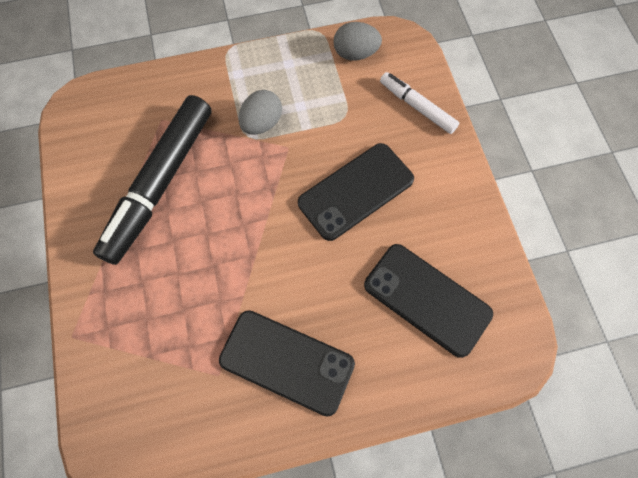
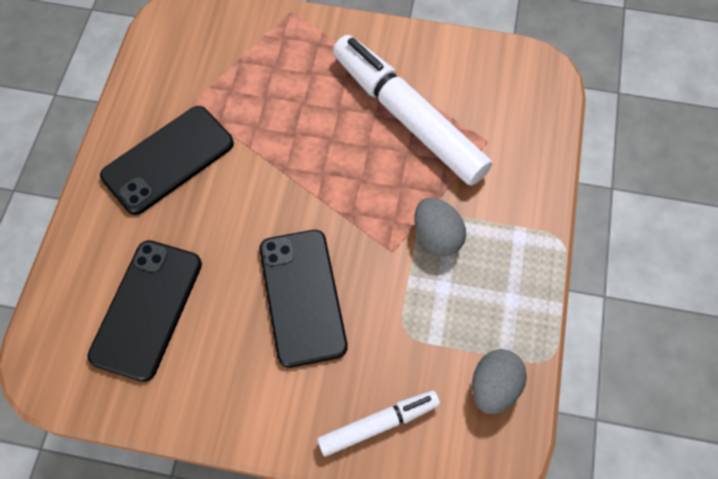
camera: 115 degrees right, 5 degrees down
(160, 183) = (408, 117): black marker -> white marker
(427, 299) = (146, 309): black phone -> black phone turned 45 degrees counterclockwise

